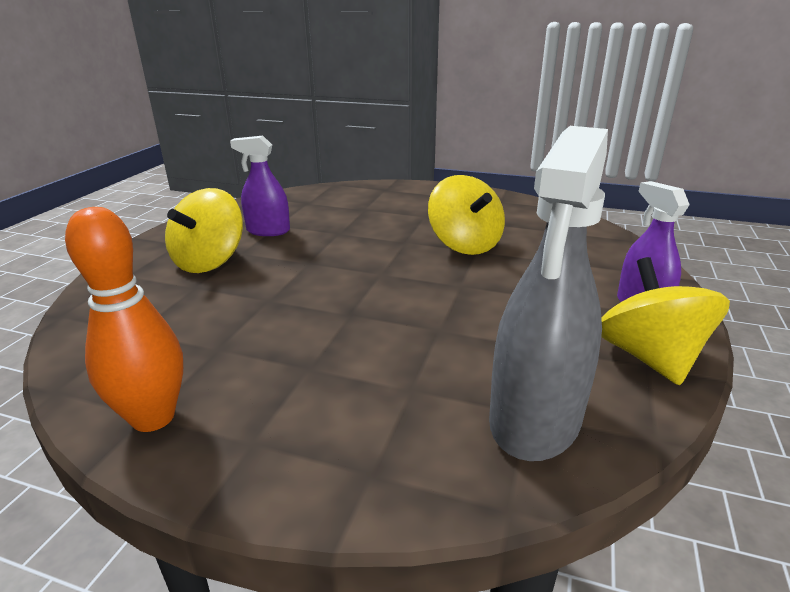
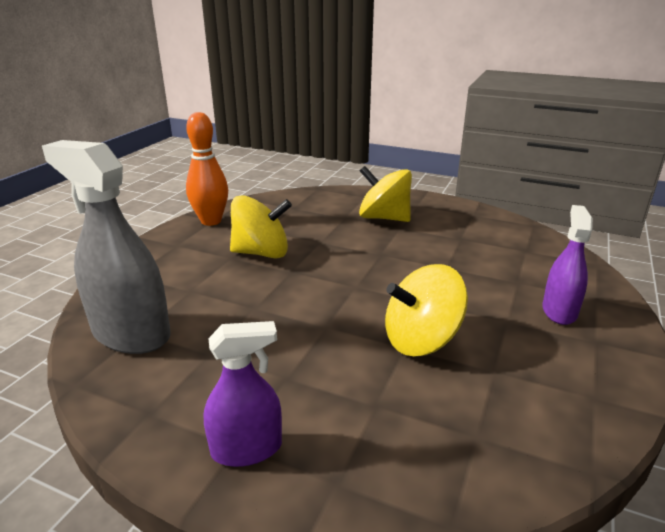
camera: 95 degrees right, 0 degrees up
(268, 231) = (445, 235): purple spray bottle -> purple spray bottle (559, 311)
(649, 357) = (159, 417): yellow spinning top -> yellow spinning top (261, 253)

